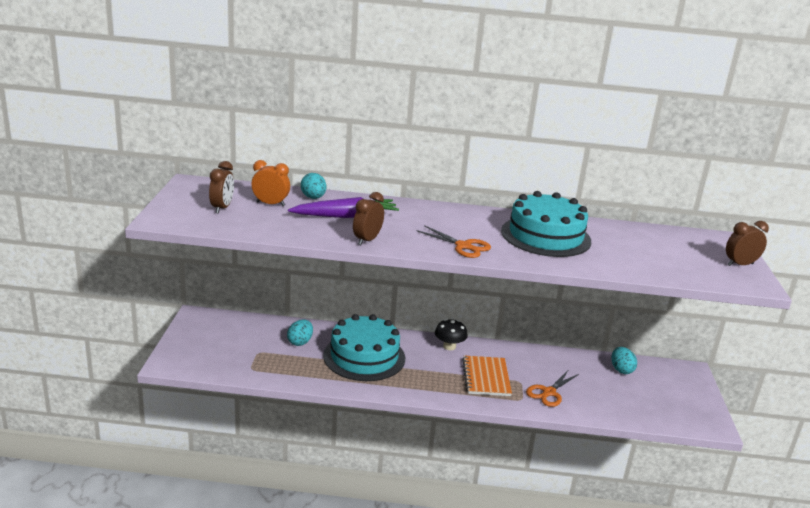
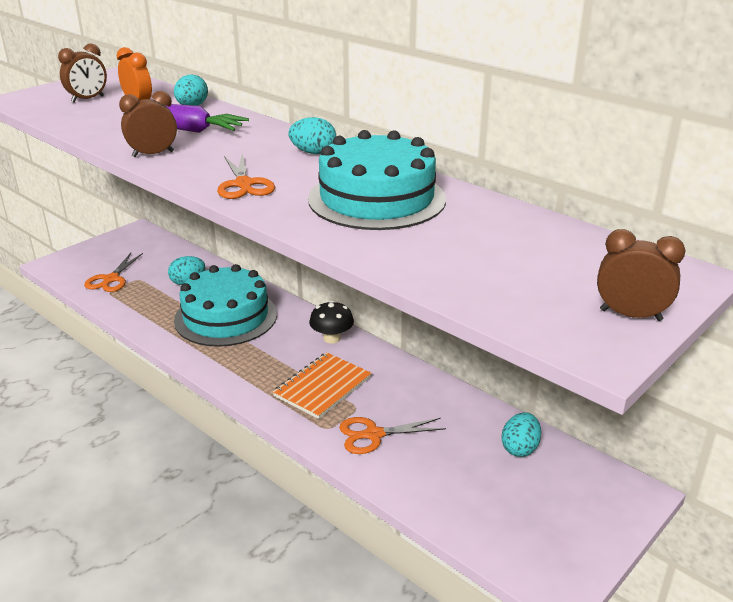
camera: 40 degrees right, 5 degrees up
(237, 359) = (111, 279): none -> orange scissors
(458, 215) = (313, 153): none -> turquoise egg

